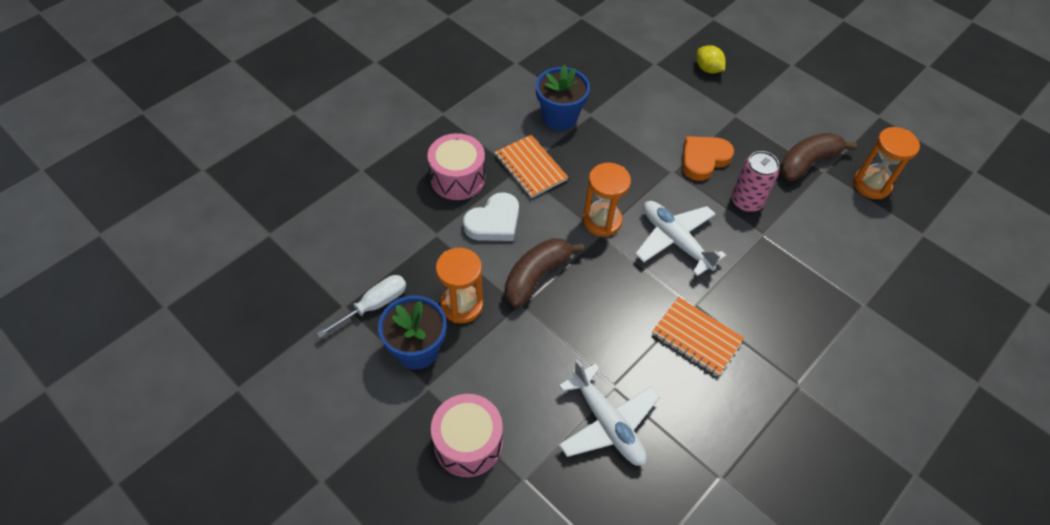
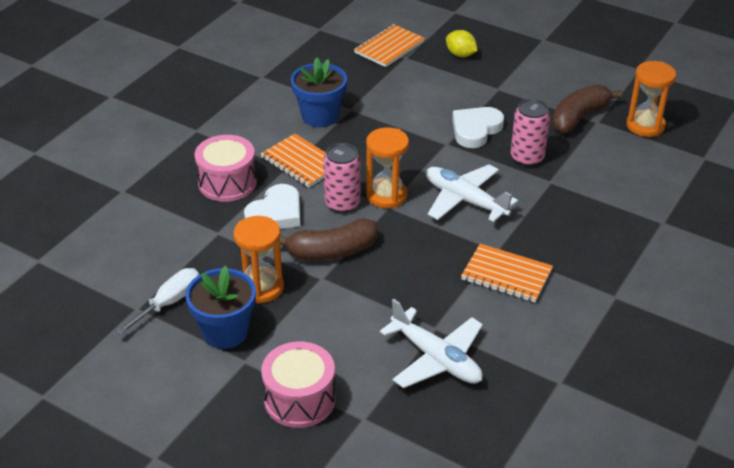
camera: 10 degrees left, 15 degrees down
(536, 276) = (332, 251): brown banana -> brown banana turned 135 degrees counterclockwise
(558, 222) = (342, 203): none -> pink can
(642, 49) = (389, 47): none -> orange notebook
(703, 159) = (475, 130): orange heart -> white heart

